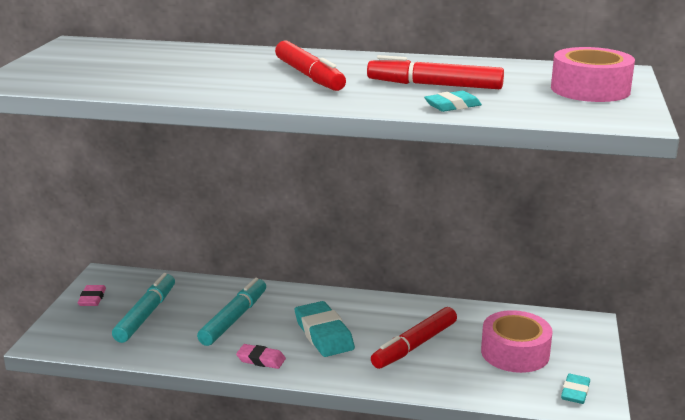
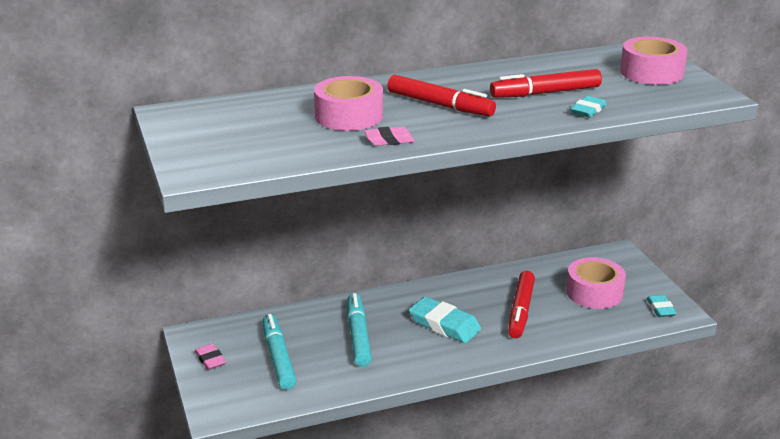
camera: 30 degrees left, 5 degrees up
(210, 69) = (349, 116): none -> pink tape
(261, 360) = (420, 362): pink eraser -> pink eraser (389, 140)

